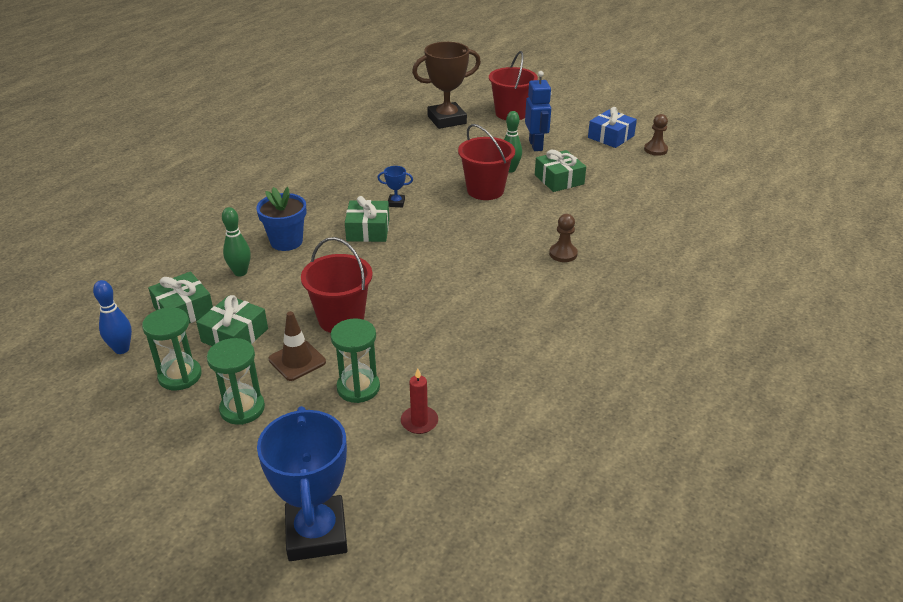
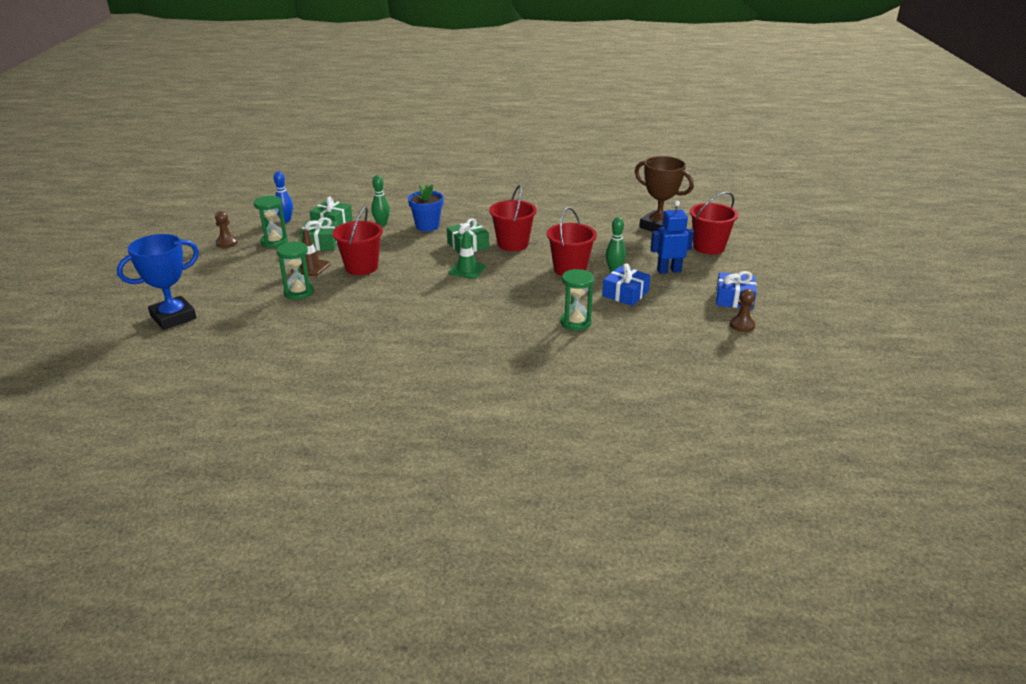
camera: 60 degrees right, 5 degrees down
(242, 409) = (258, 266): green hourglass -> green hourglass (575, 322)
(396, 203) = (513, 244): blue trophy -> red bucket
(419, 421) = (280, 320): red candle -> none
(425, 248) = (467, 270): none -> green traffic cone
(536, 145) = (669, 271): blue robot -> blue robot turned 150 degrees counterclockwise
(559, 179) = (625, 294): green gift -> blue gift
(563, 254) = (514, 322): brown pawn -> brown pawn (227, 243)

